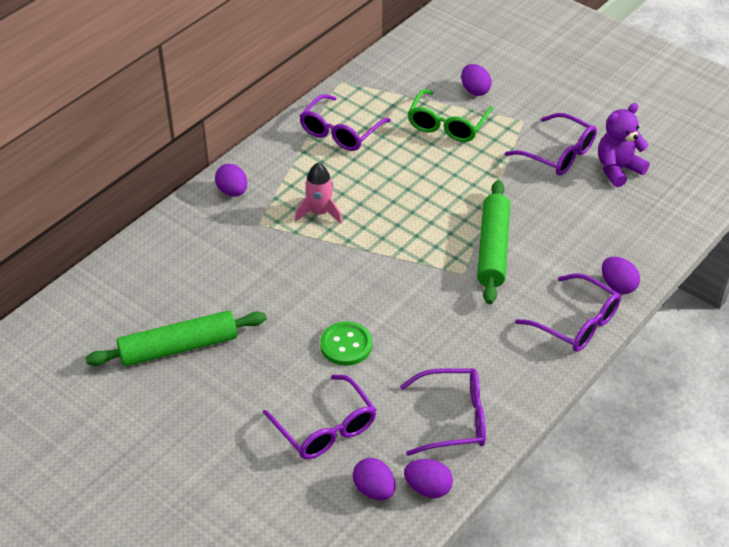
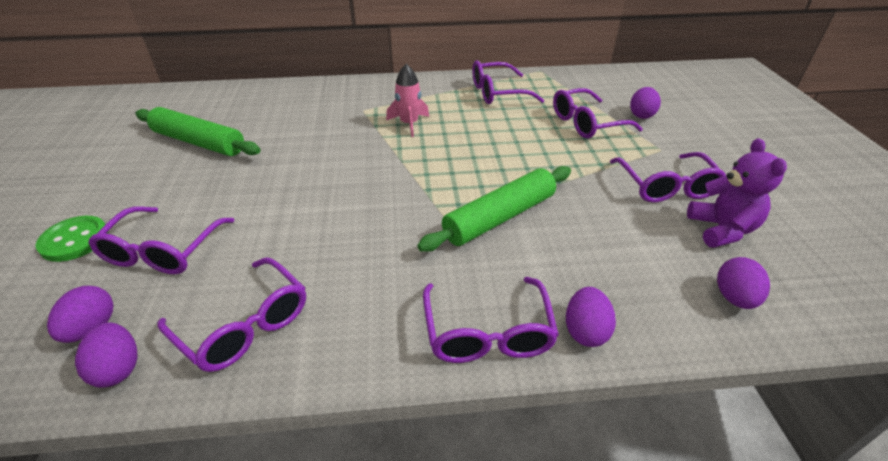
camera: 45 degrees right, 5 degrees down
(232, 191) = (378, 88): purple egg -> purple egg (734, 298)
(346, 345) = (280, 207): green button -> green button (74, 240)
(448, 124) = (587, 123): green glasses -> purple glasses
(618, 169) = (721, 230): purple teddy bear -> purple teddy bear turned 75 degrees clockwise

